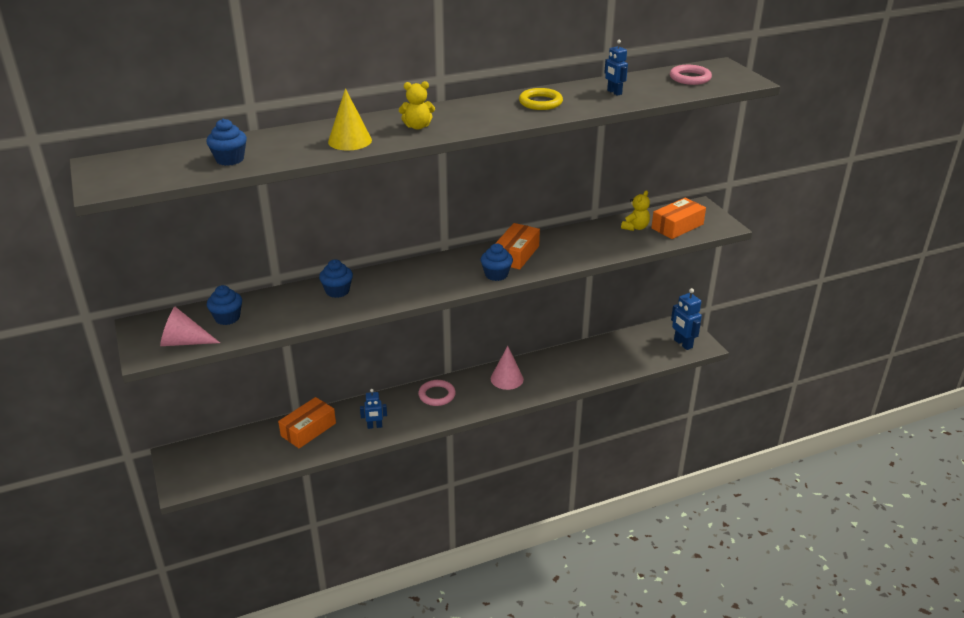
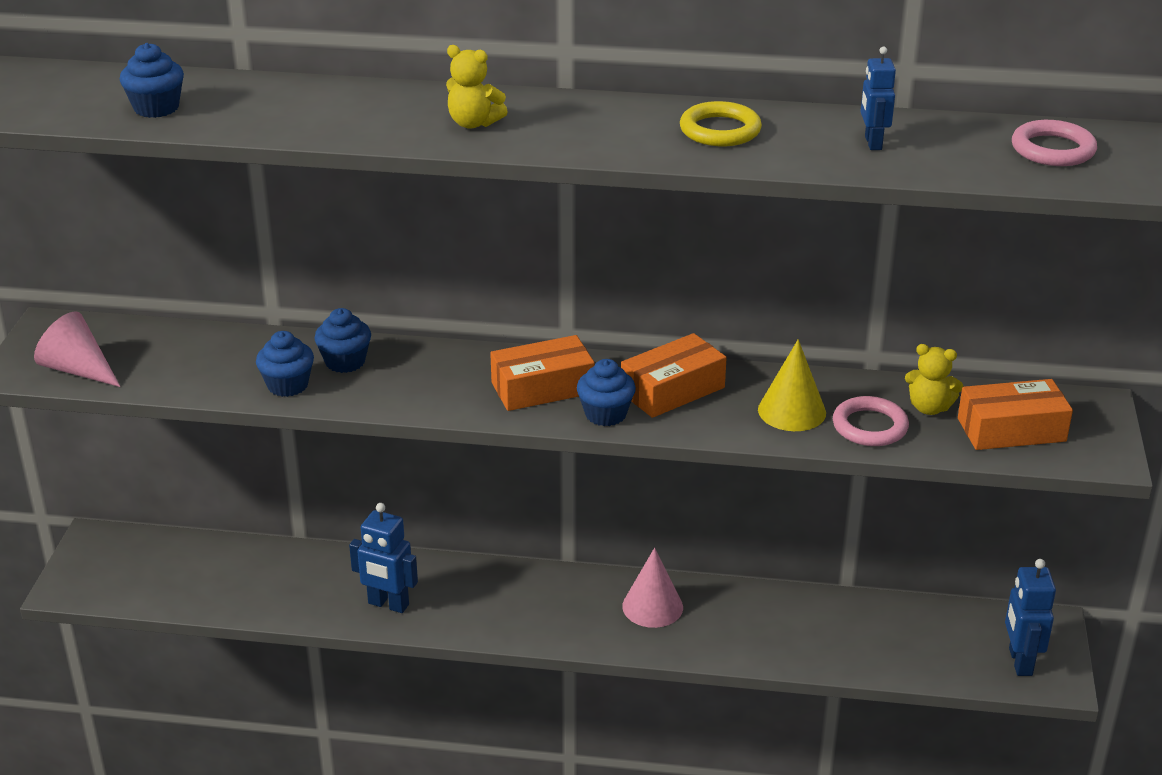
camera: 30 degrees right, 0 degrees up
(227, 318) = (163, 353): blue cupcake -> blue cupcake (288, 385)
(308, 429) = (293, 572): orange box -> orange box (542, 388)
(350, 141) = (348, 121): yellow cone -> yellow cone (792, 411)
(374, 426) = (388, 604): blue robot -> blue robot, size x1.54
(437, 395) = (520, 591): pink ring -> pink ring (870, 426)
(635, 227) = (929, 408): yellow teddy bear -> yellow teddy bear turned 45 degrees clockwise

